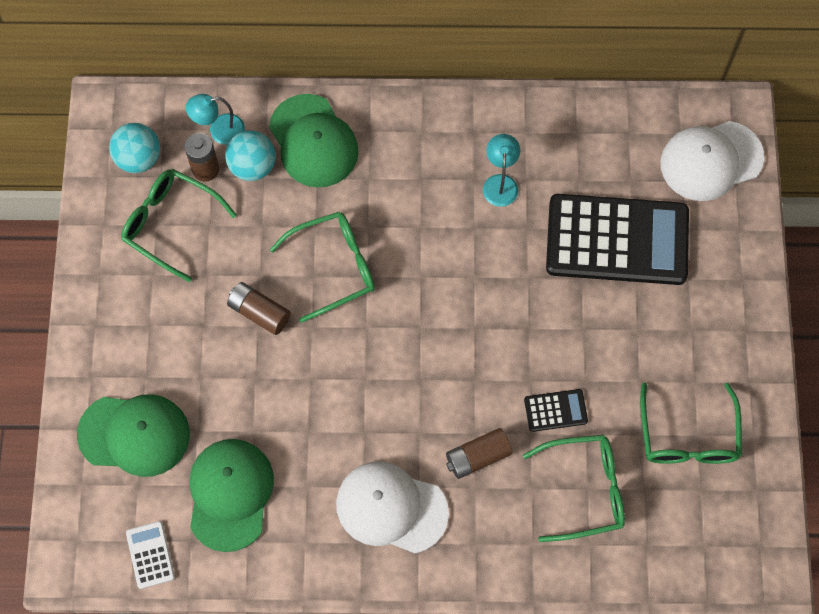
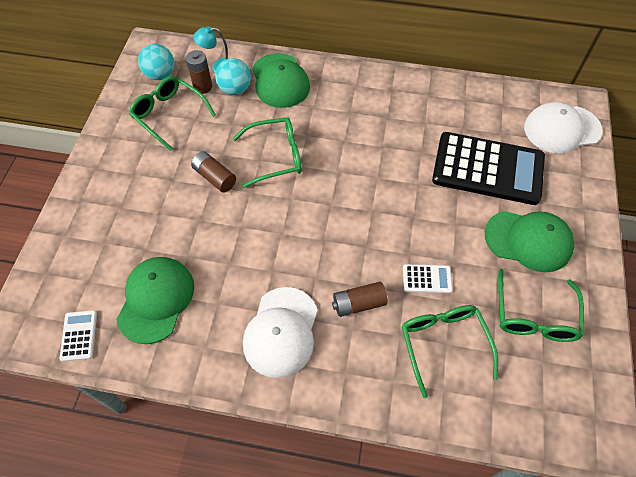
camera: 10 degrees right, 10 degrees down
(134, 434) = (97, 245): green cap -> green cap (528, 240)
(391, 508) = (281, 332): white cap -> white cap turned 105 degrees counterclockwise
(500, 183) = (406, 122): turquoise lamp -> none
(555, 410) = (427, 279): black calculator -> white calculator
(584, 490) = (443, 344): green glasses -> green glasses turned 105 degrees counterclockwise

